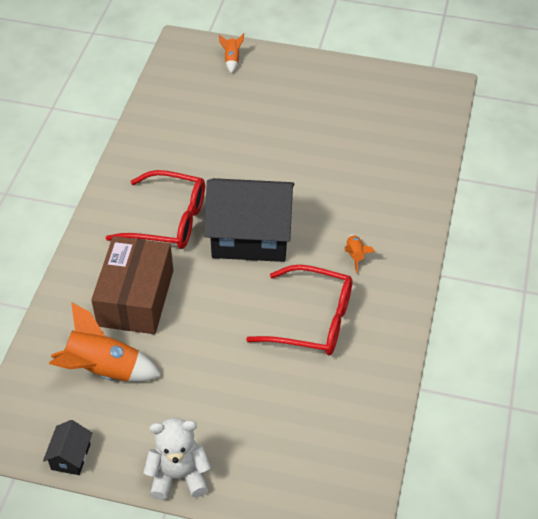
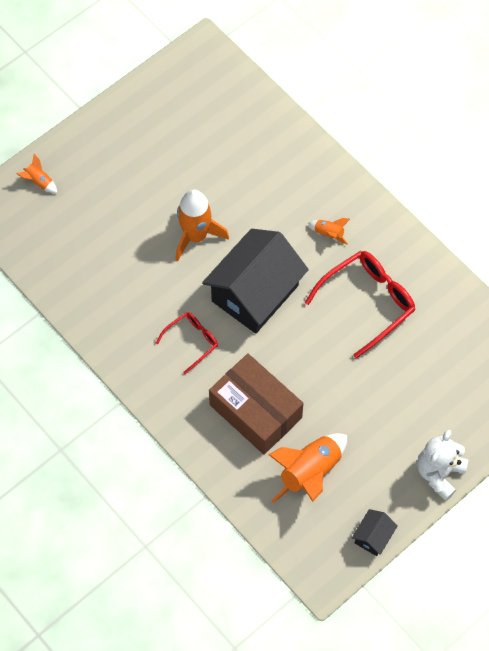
camera: 55 degrees left, 15 degrees up
(71, 457) = (373, 537): black house -> black house turned 75 degrees clockwise
(169, 220) = (192, 341): red glasses -> red glasses, size x0.57
(270, 171) = (196, 236): none -> orange rocket

